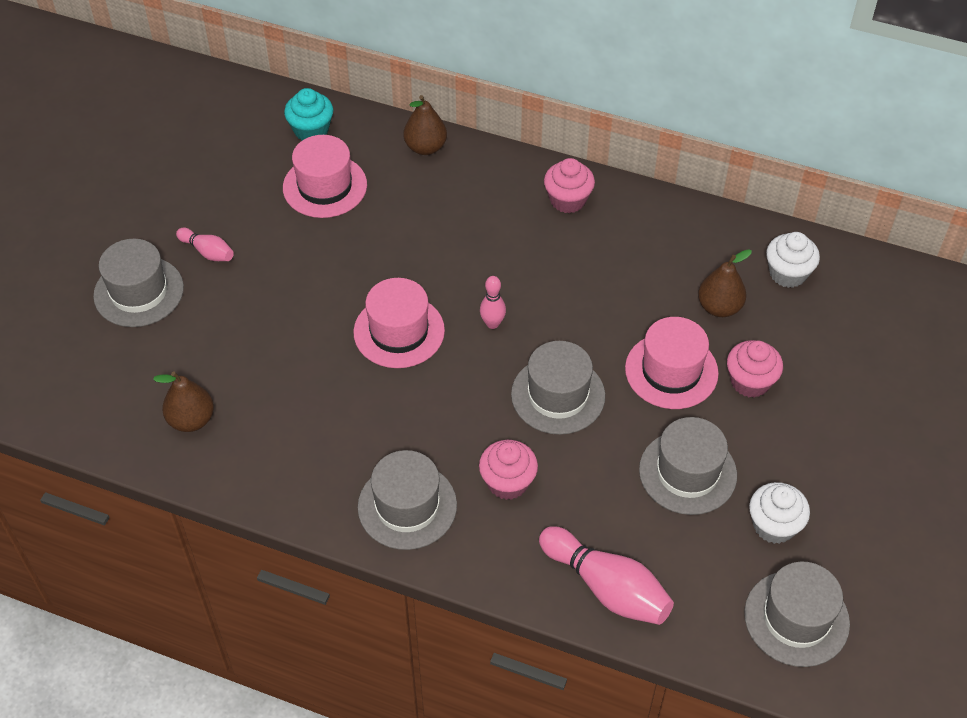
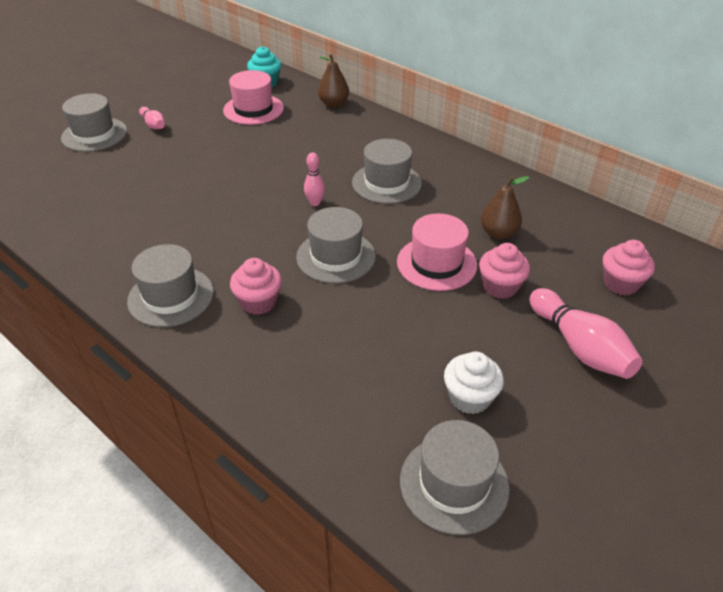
camera: 20 degrees right, 10 degrees down
(191, 420) = (66, 206): brown pear -> none
(399, 331) = (245, 192): pink hat -> none
(568, 200) = (415, 148): pink cupcake -> pink cupcake (620, 283)
(606, 587) = (290, 401): pink bowling pin -> pink bowling pin (579, 347)
(687, 472) = (412, 335): grey hat -> grey hat (386, 183)
(787, 273) = (567, 225): white cupcake -> none

